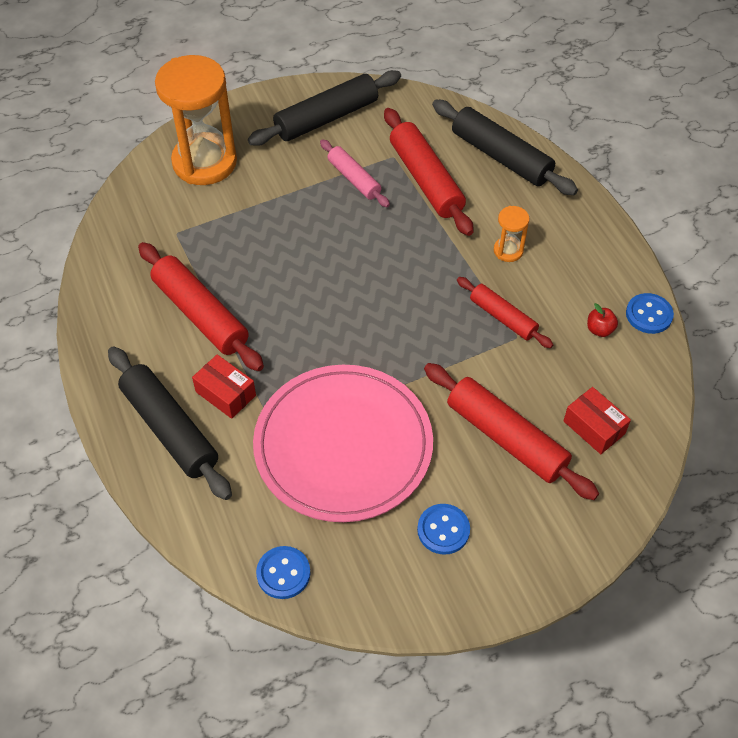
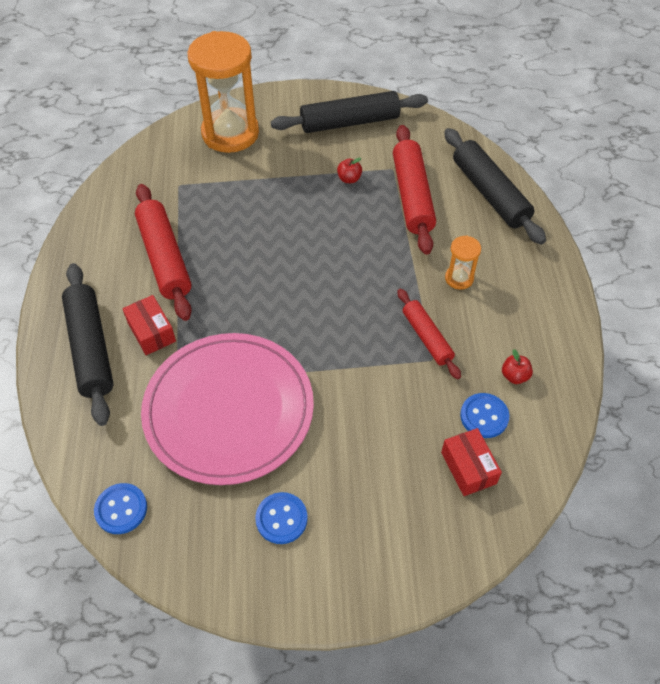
camera: 20 degrees right, 0 degrees up
(354, 179) = (349, 179): pink rolling pin -> red apple
(506, 438) = (379, 451): red rolling pin -> none
(649, 315) = (569, 376): blue button -> blue button (484, 416)

